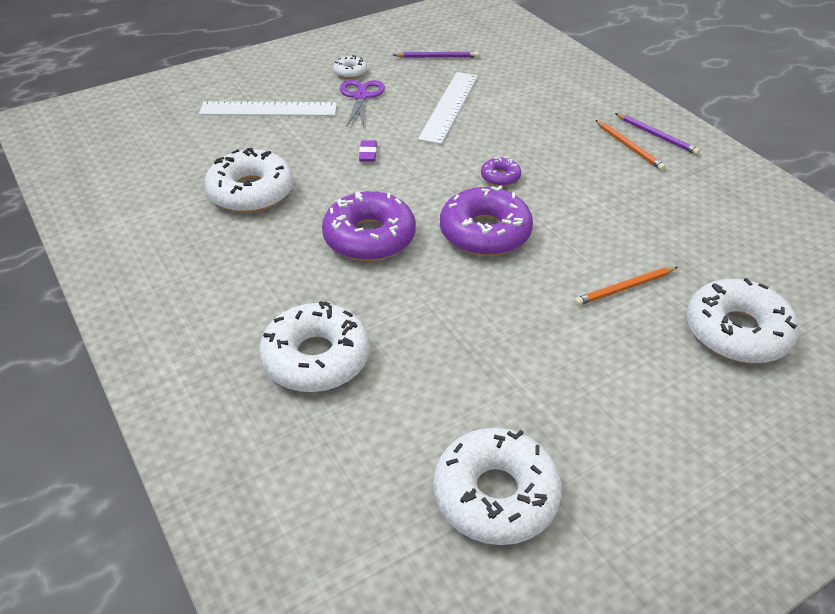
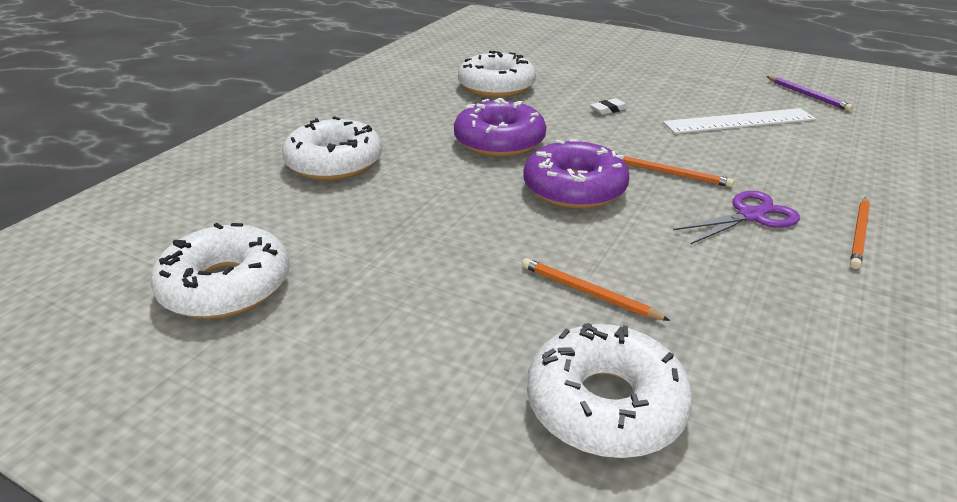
camera: 60 degrees right, 10 degrees down
(268, 109) = (605, 62): white ruler -> none
(350, 72) = (709, 72): white donut -> none
(361, 96) = (682, 85): purple scissors -> purple scissors (750, 216)
(368, 153) = (609, 109): purple eraser -> white eraser
(500, 177) = (671, 173): purple donut -> orange pencil
(657, 136) = (920, 248): purple pencil -> none

